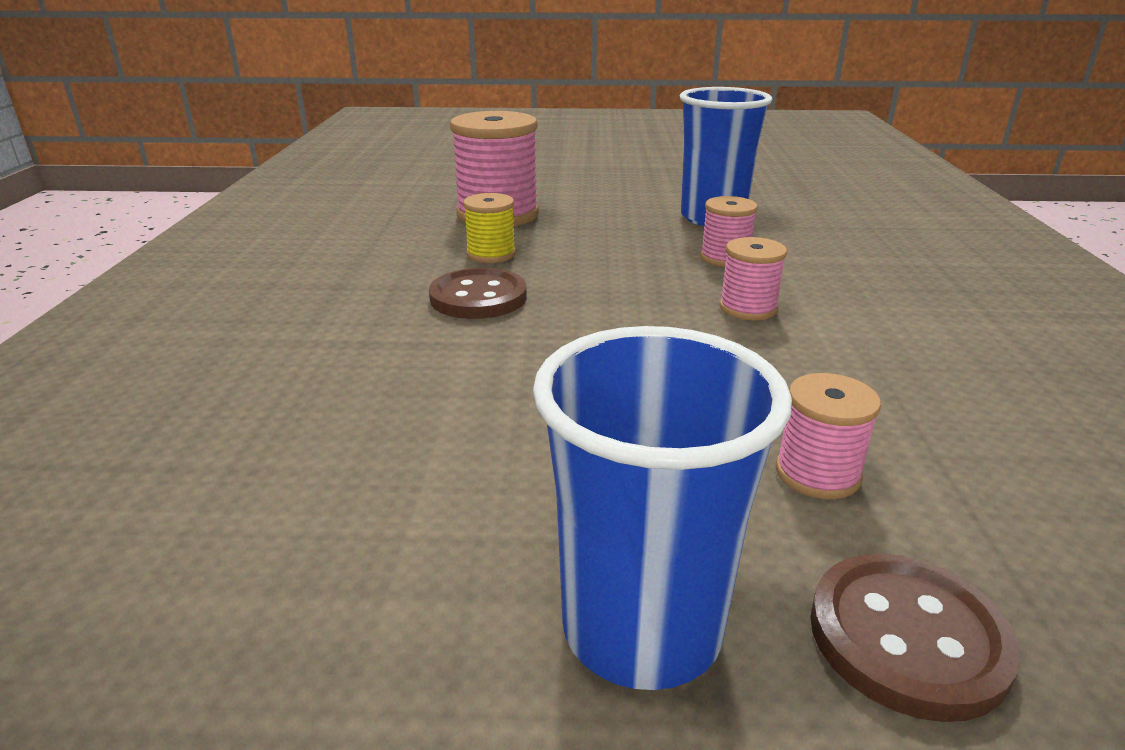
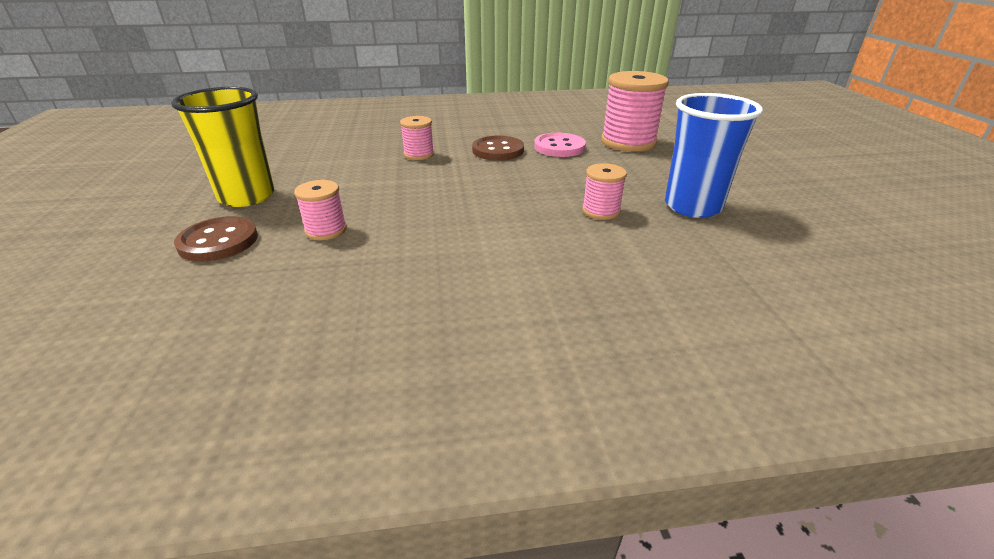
camera: 80 degrees right, 5 degrees up
(491, 254) = (559, 147): yellow spool -> pink button
(641, 629) = (247, 196): blue cup -> yellow cup
(748, 308) = (513, 217): pink spool -> pink spool (419, 154)

